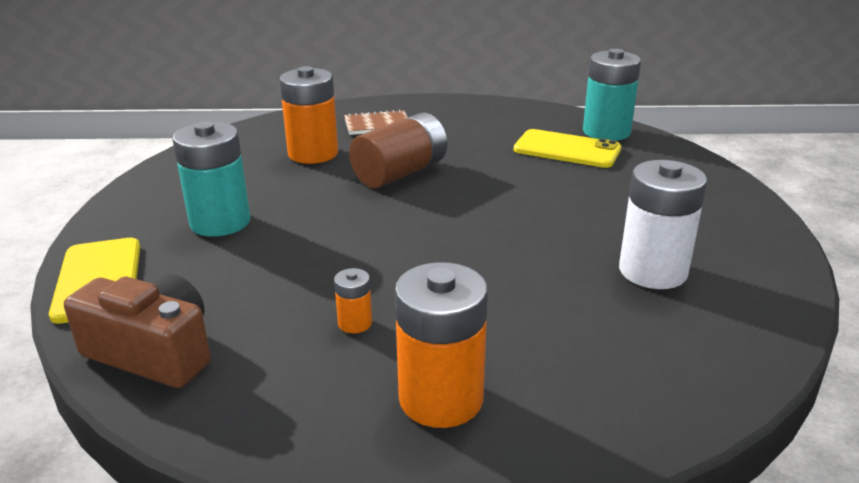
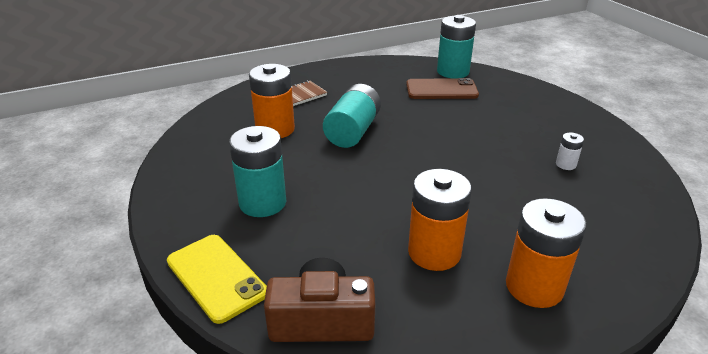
camera: 25 degrees left, 5 degrees up
(355, 323) = (434, 252): orange battery -> orange battery, size x2.16
(400, 173) = (353, 131): brown battery -> turquoise battery
(567, 149) = (441, 90): yellow phone -> brown phone
(652, 271) = (565, 164): white battery -> white battery, size x0.46

